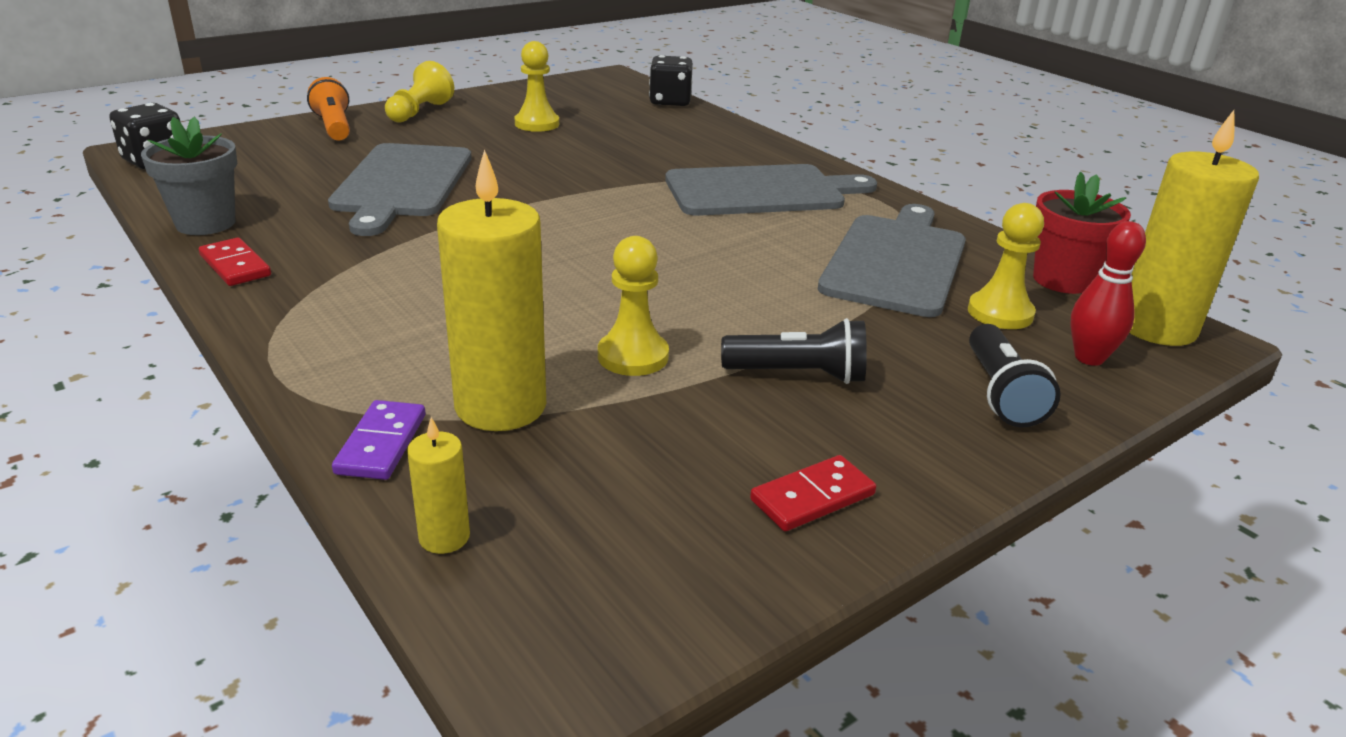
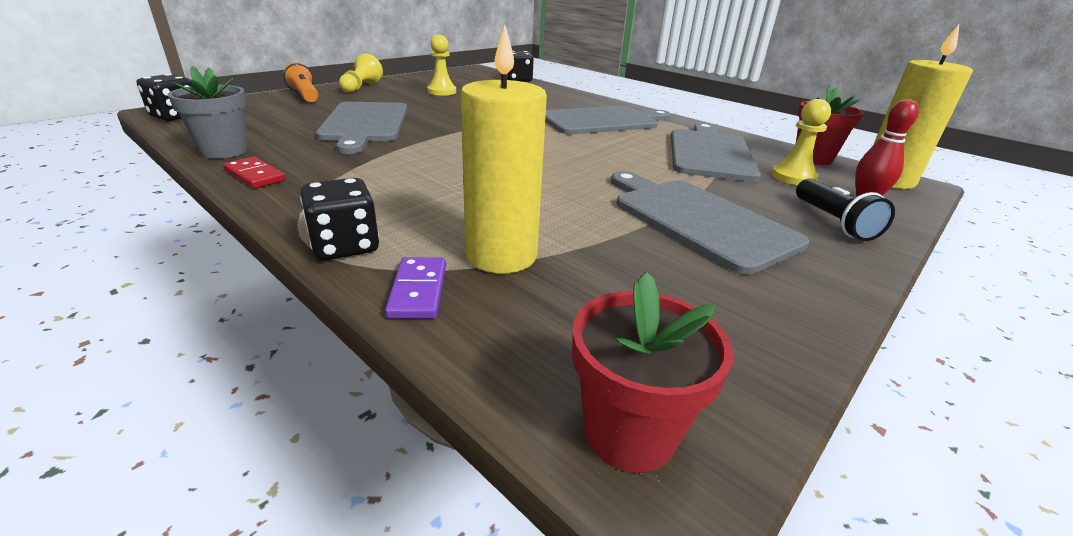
camera: 10 degrees left, 0 degrees up
(316, 377) = (345, 246): none -> black dice
(444, 537) = (505, 361): yellow candle -> none
(540, 627) = (629, 433): none -> red flower pot
(633, 356) = (579, 216): yellow pawn -> none
(798, 374) = (698, 220): black flashlight -> grey cutting board
(812, 497) = (768, 300): red domino -> none

